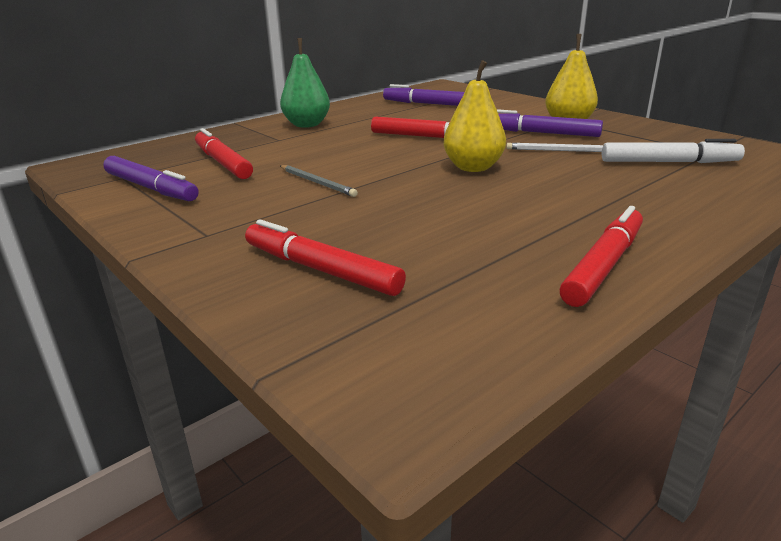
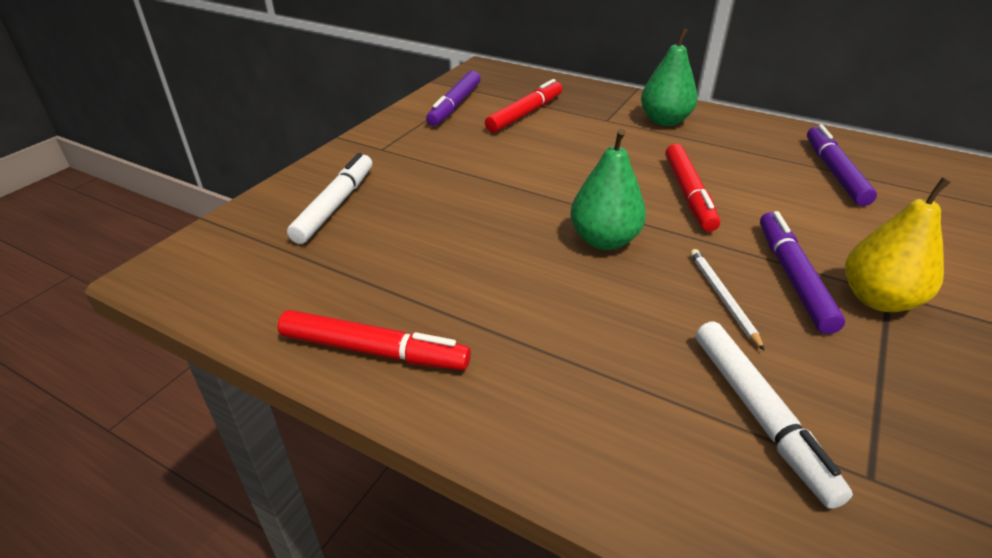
camera: 70 degrees right, 10 degrees up
(317, 183) = (504, 164): grey pencil -> none
(321, 269) = (335, 205): red marker -> white marker
(473, 168) = (604, 240): yellow pear -> green pear

